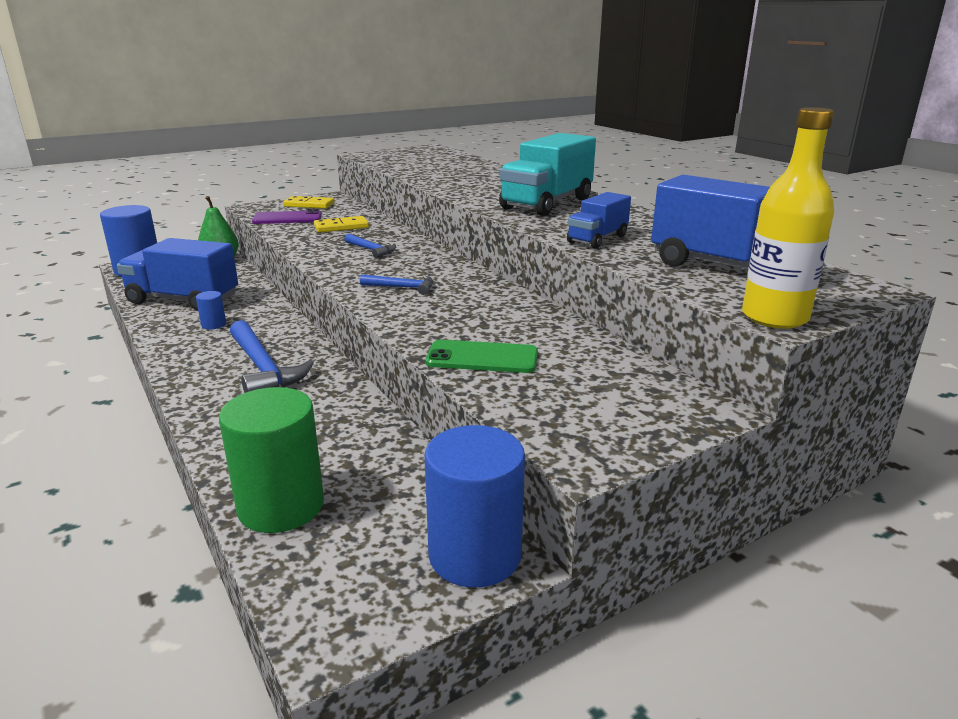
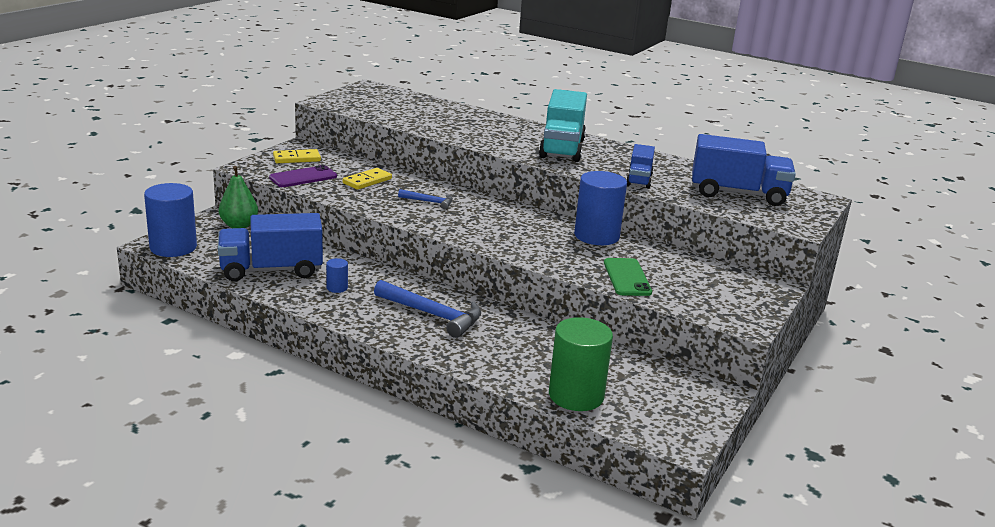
camera: 30 degrees left, 0 degrees up
(402, 287) = (503, 233): blue hammer -> none
(475, 555) = (706, 392): blue cylinder -> blue cylinder (596, 236)
(482, 358) = (627, 277): green phone -> green phone turned 75 degrees counterclockwise
(774, 317) = (796, 226): yellow bottle -> none

